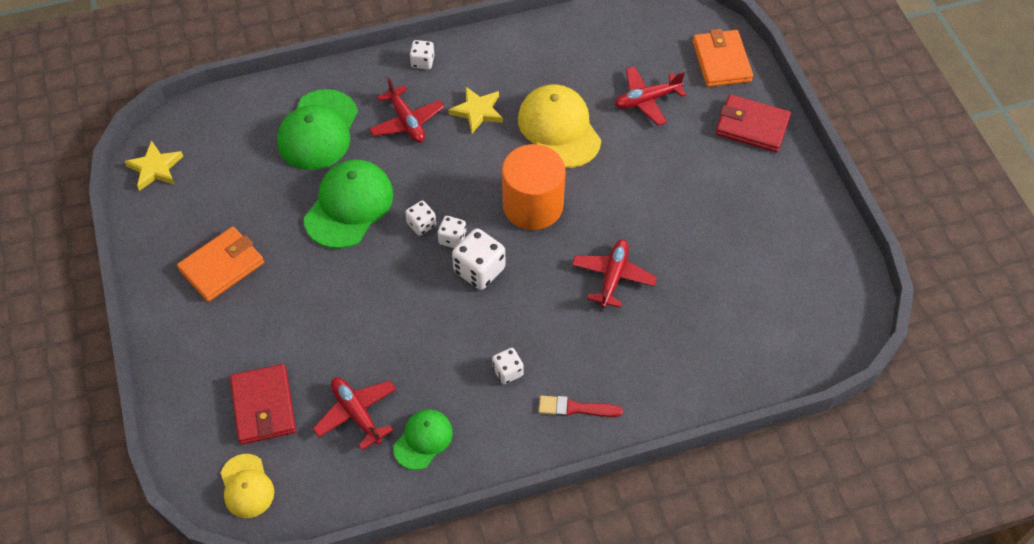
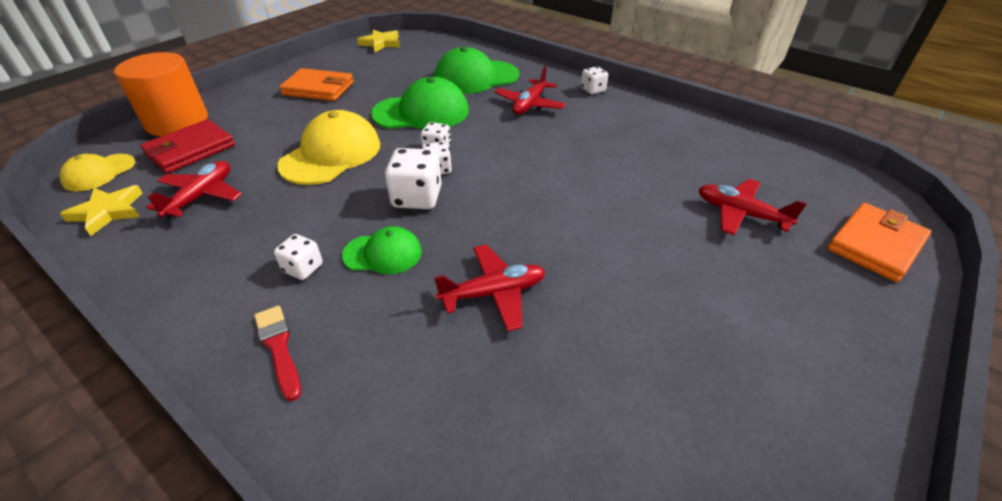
camera: 55 degrees right, 15 degrees down
(423, 440) = (184, 247): green cap -> green cap (383, 254)
(477, 111) = (583, 129): yellow star -> yellow star (108, 212)
(533, 205) = (523, 197): orange cylinder -> orange cylinder (177, 122)
(559, 128) = (627, 176): yellow cap -> yellow cap (331, 154)
(752, 126) = (844, 315): red wallet -> none

